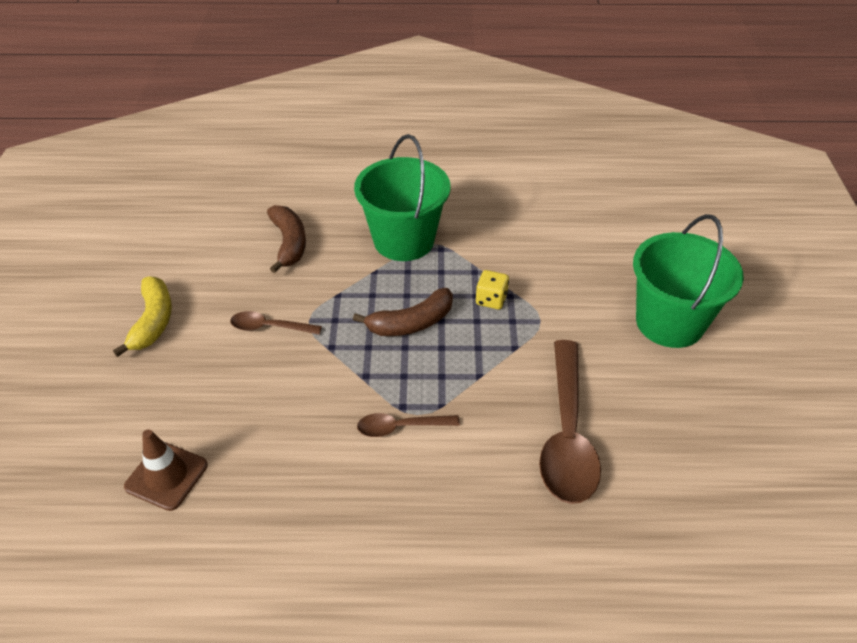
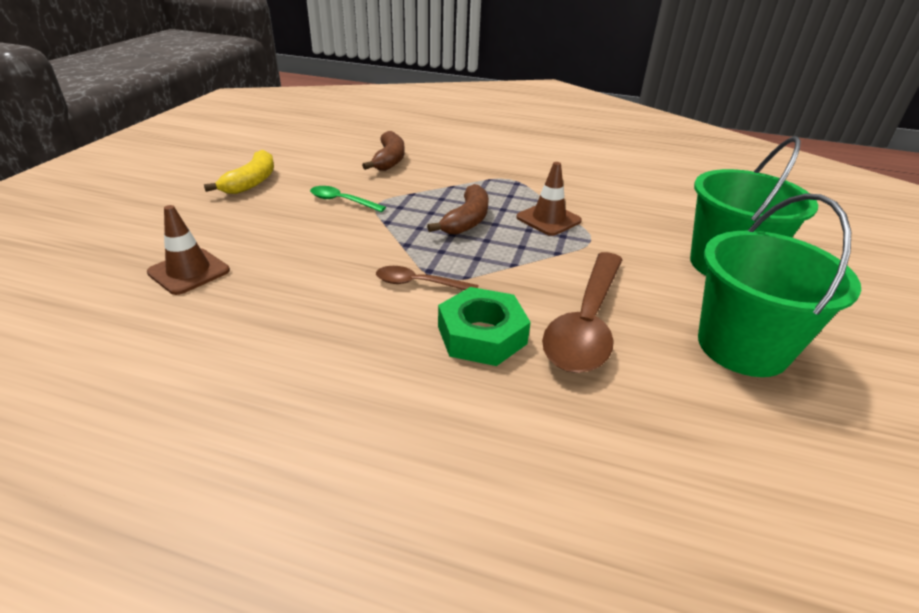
camera: 15 degrees right, 10 degrees down
(269, 327) = (342, 201): brown spoon -> green spoon
(404, 240) = (486, 173): green bucket -> green bucket (742, 347)
(411, 323) = (467, 220): brown banana -> brown banana turned 60 degrees counterclockwise
(482, 476) = (482, 335): none -> green nut
(491, 299) = (548, 219): yellow dice -> brown traffic cone

